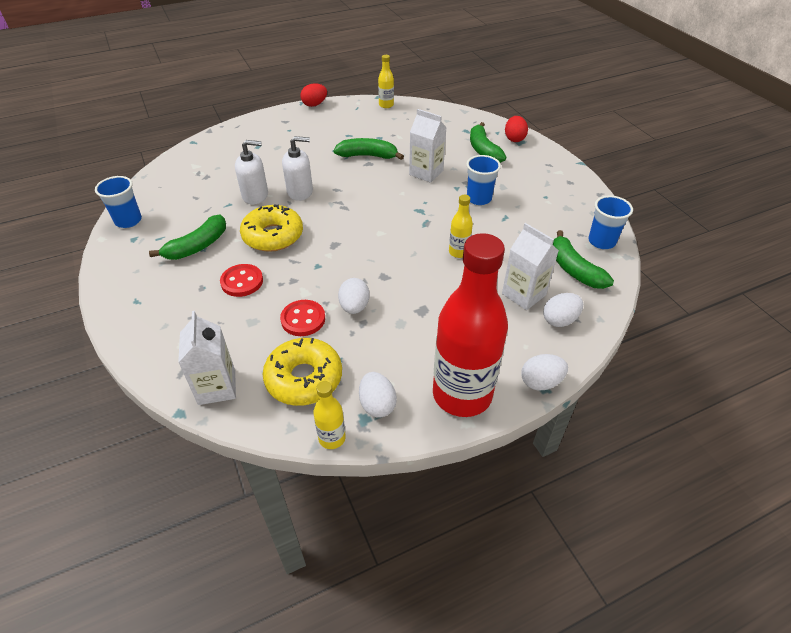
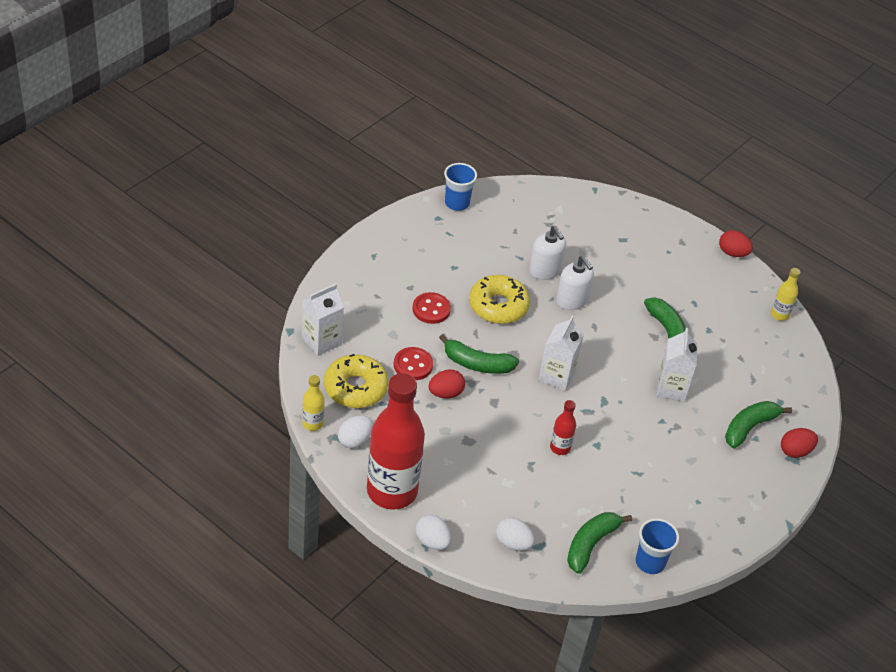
camera: 60 degrees right, 0 degrees up
(197, 246) = (454, 262): green banana -> green banana (477, 364)
(354, 307) = (445, 393): white egg -> red egg
(458, 252) = (560, 448): yellow bottle -> red bottle
(479, 198) = (655, 444): blue cup -> none
(523, 294) = (531, 510): white carton -> white carton (556, 376)

